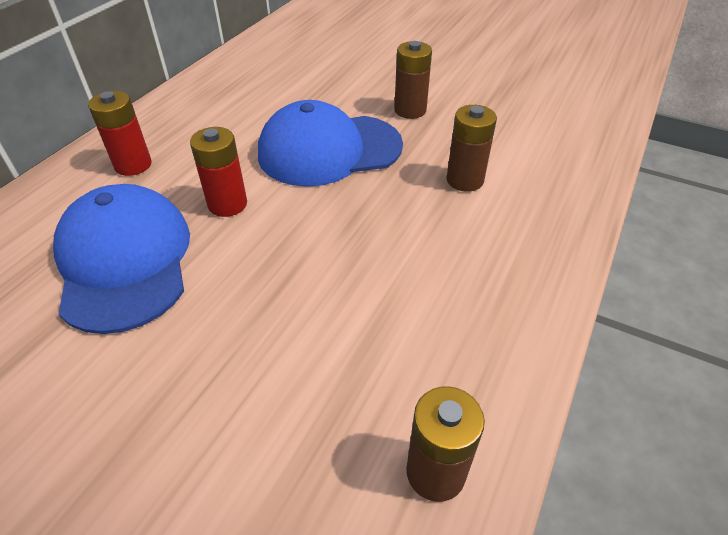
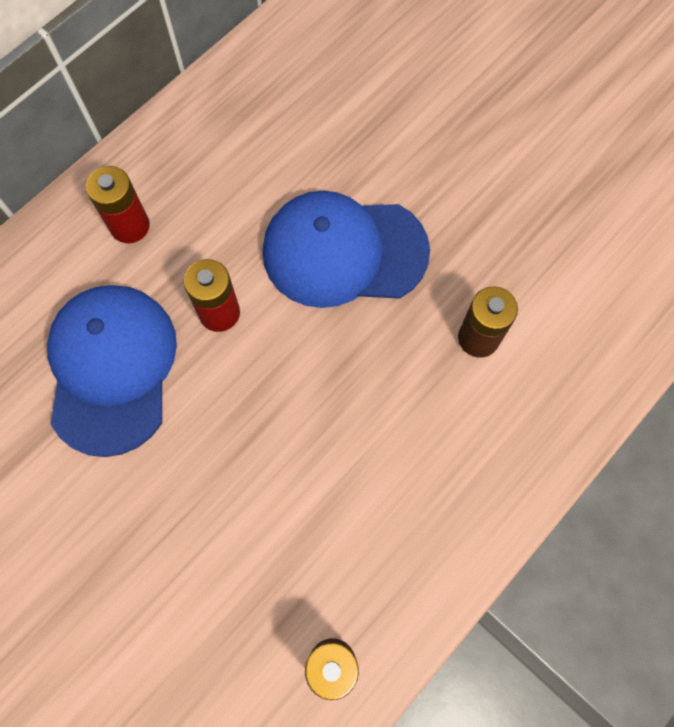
camera: 15 degrees right, 25 degrees up
(410, 110) = (457, 201): brown battery -> none

